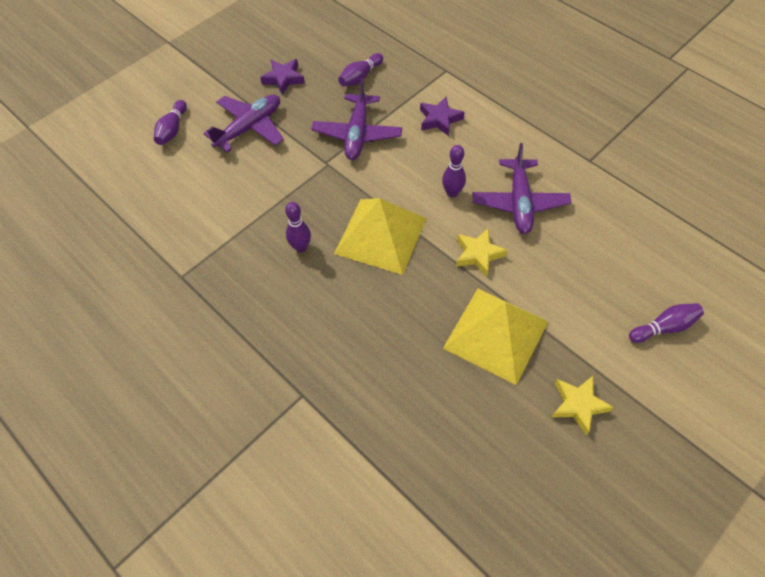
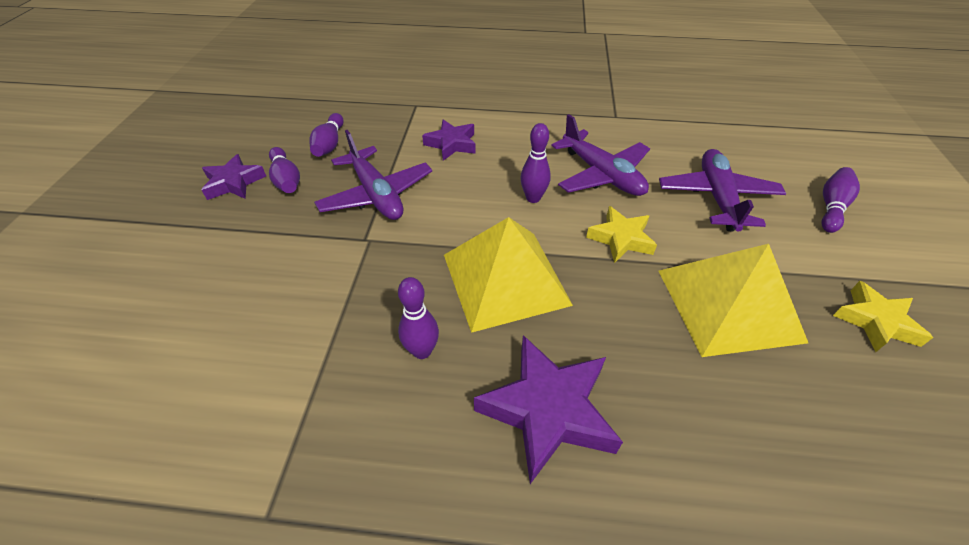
camera: 40 degrees left, 10 degrees down
(173, 129) = (98, 310): purple bowling pin -> purple bowling pin (286, 179)
(249, 128) = (227, 252): purple plane -> purple plane (717, 197)
(333, 316) = (547, 410): none -> purple star

